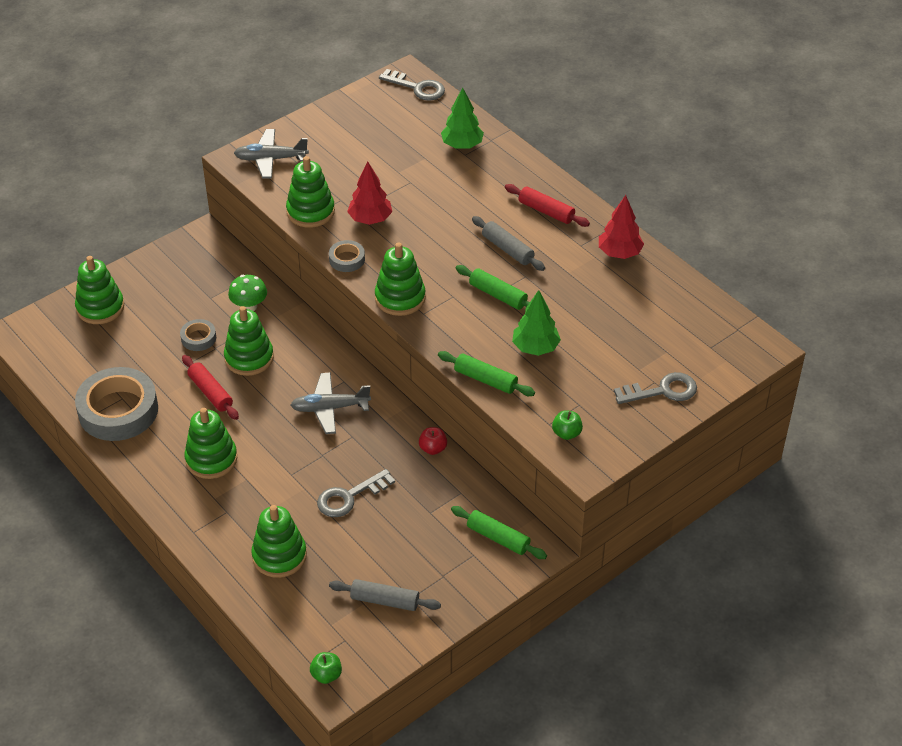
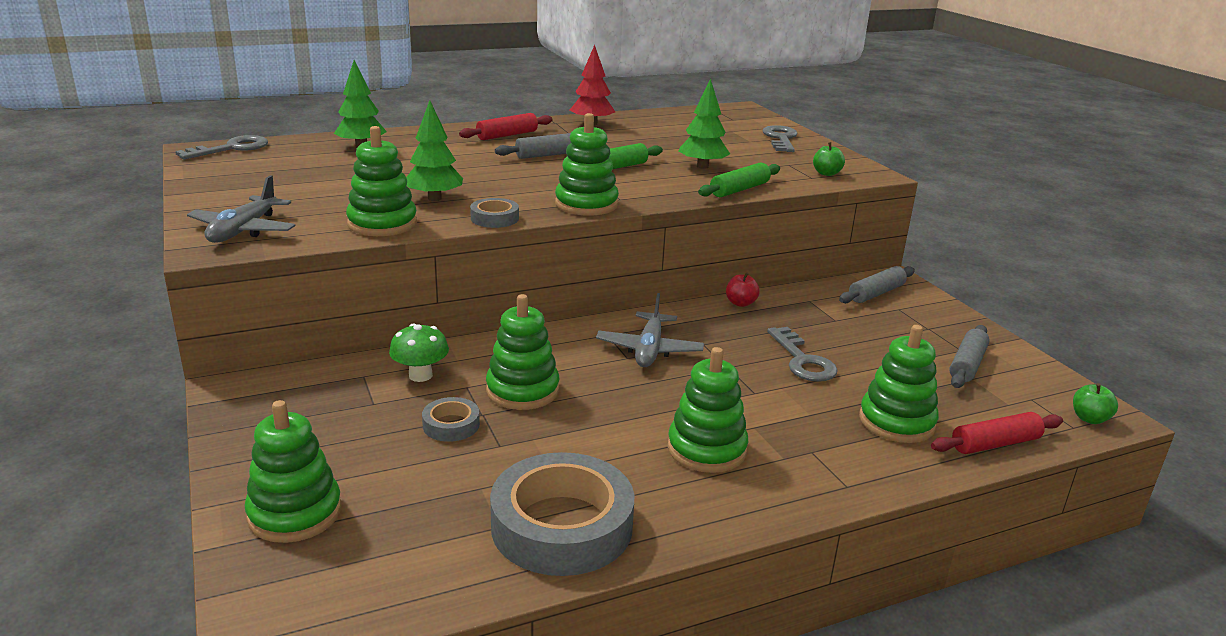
camera: 75 degrees left, 20 degrees down
(210, 392) = (572, 431): red rolling pin -> red rolling pin (995, 444)
(370, 219) = (434, 198): red tree -> green tree
(498, 538) = (876, 293): green rolling pin -> grey rolling pin

